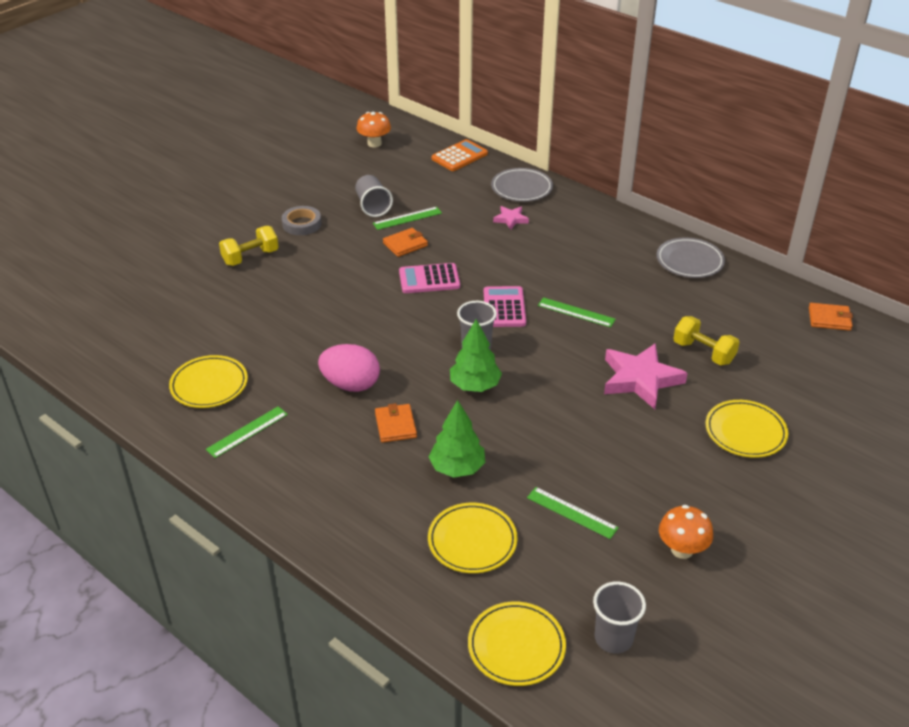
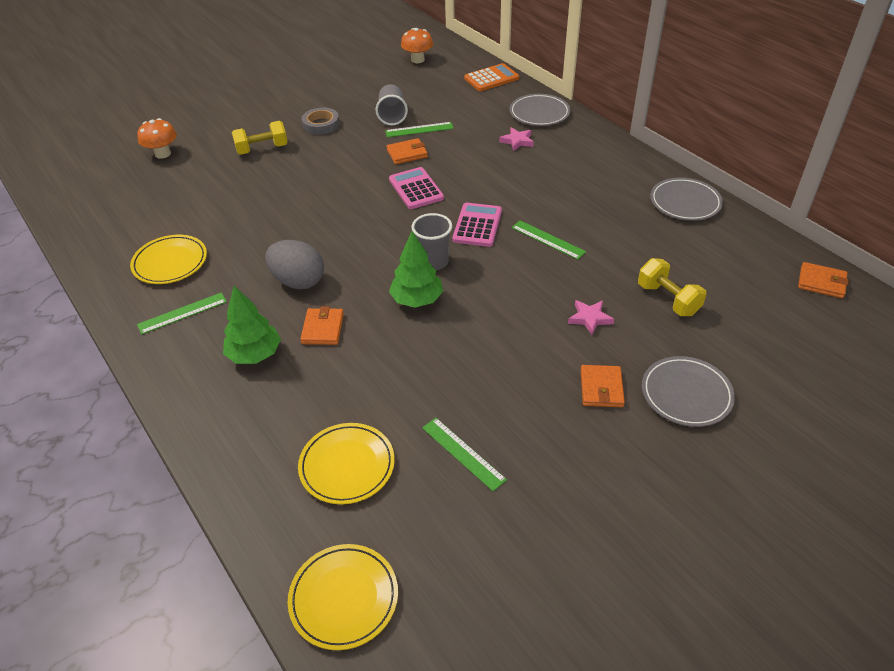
camera: 15 degrees right, 5 degrees up
(351, 384) = (298, 281): pink egg -> grey egg
(429, 279) = (416, 189): pink calculator -> pink calculator turned 60 degrees clockwise
(457, 468) = (364, 383): green tree -> green tree (255, 354)
(613, 638) = (453, 612): grey cup -> none
(640, 379) = (590, 318): pink star -> pink star, size x0.50
(672, 438) = (601, 388): none -> orange wallet
(682, 550) = (568, 519): orange mushroom -> orange mushroom (163, 154)
(745, 432) = (686, 394): yellow plate -> grey plate

